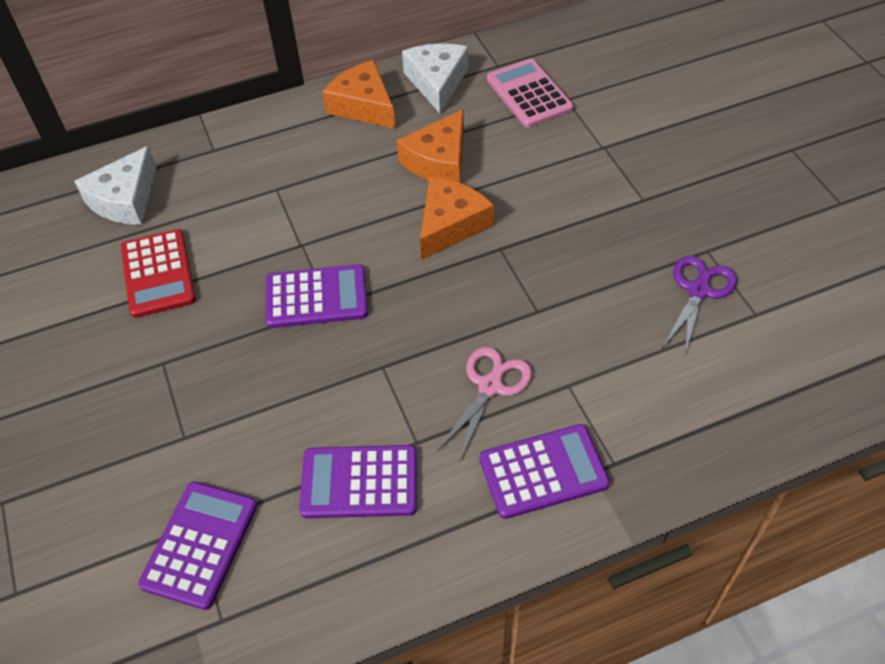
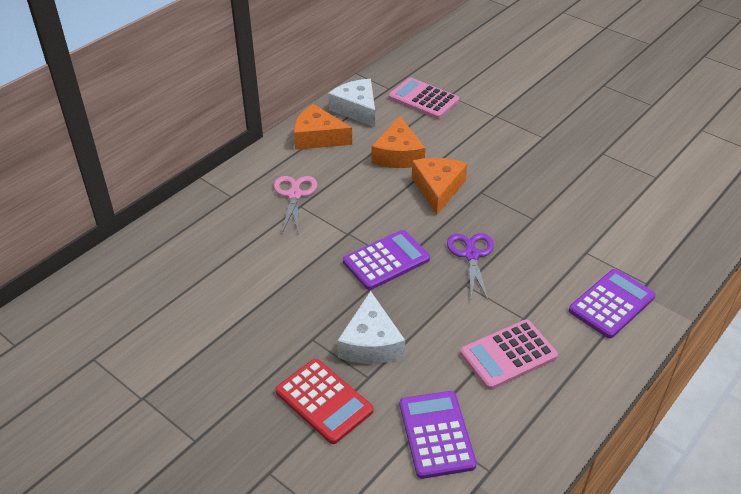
camera: 30 degrees left, 10 degrees down
(125, 199) = (190, 248): white cheese -> white cheese (371, 343)
(158, 274) = (259, 286): red calculator -> red calculator (324, 401)
(359, 482) = (508, 355): purple calculator -> pink calculator
(490, 386) = (541, 270): pink scissors -> pink scissors (294, 195)
(698, 291) = (615, 176): purple scissors -> purple scissors (471, 255)

